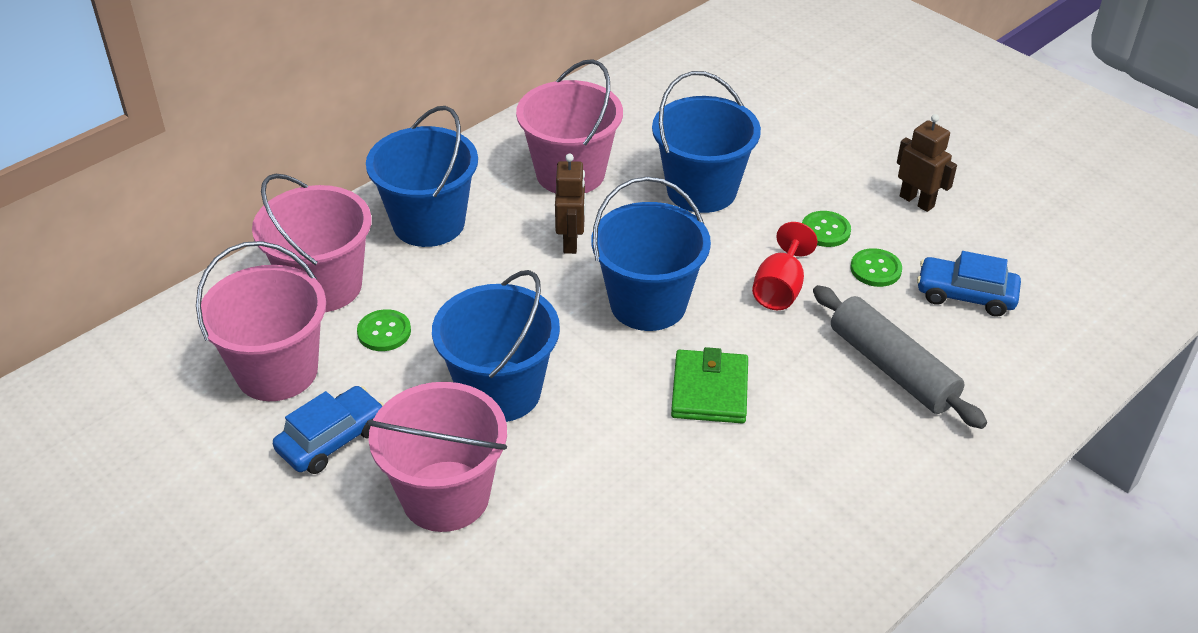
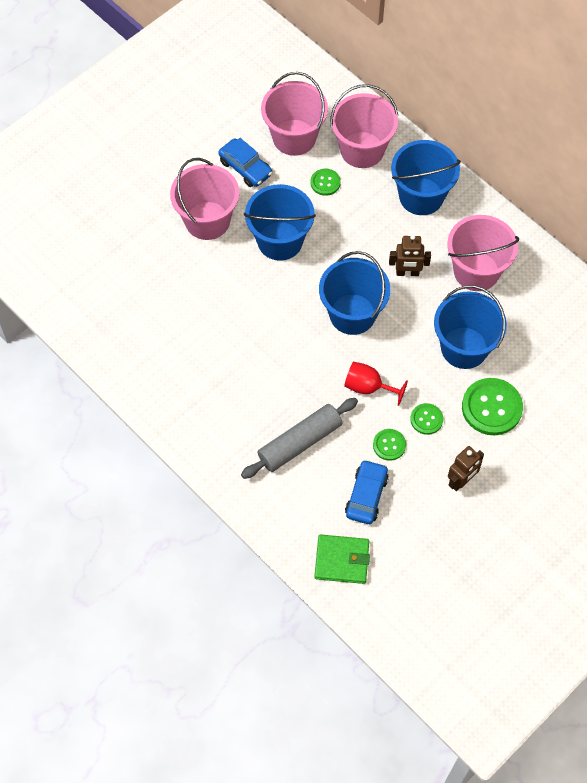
camera: 90 degrees right, 20 degrees up
(709, 390) = (281, 344): green wallet -> green wallet (342, 560)
(796, 169) = (491, 407): none -> green button

